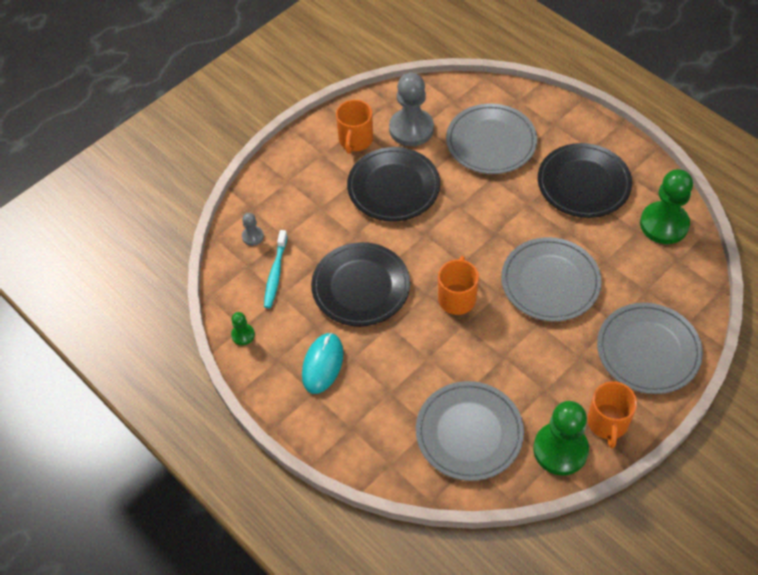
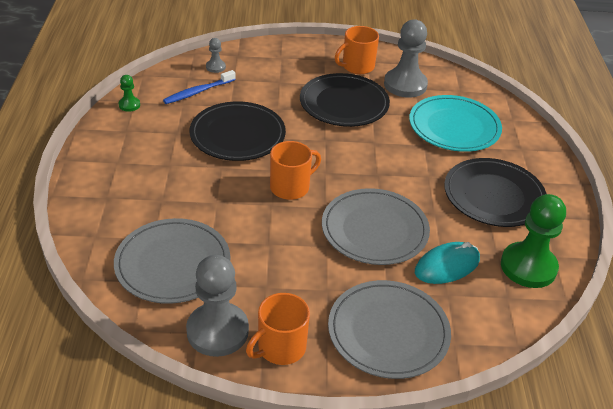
camera: 40 degrees right, 15 degrees down
(275, 273) = (198, 92): turquoise toothbrush -> blue toothbrush
(322, 364) = (147, 153): turquoise mouse -> turquoise mouse (447, 266)
(491, 142) = (454, 127): grey plate -> turquoise plate
(560, 450) = (217, 331): green pawn -> grey pawn

